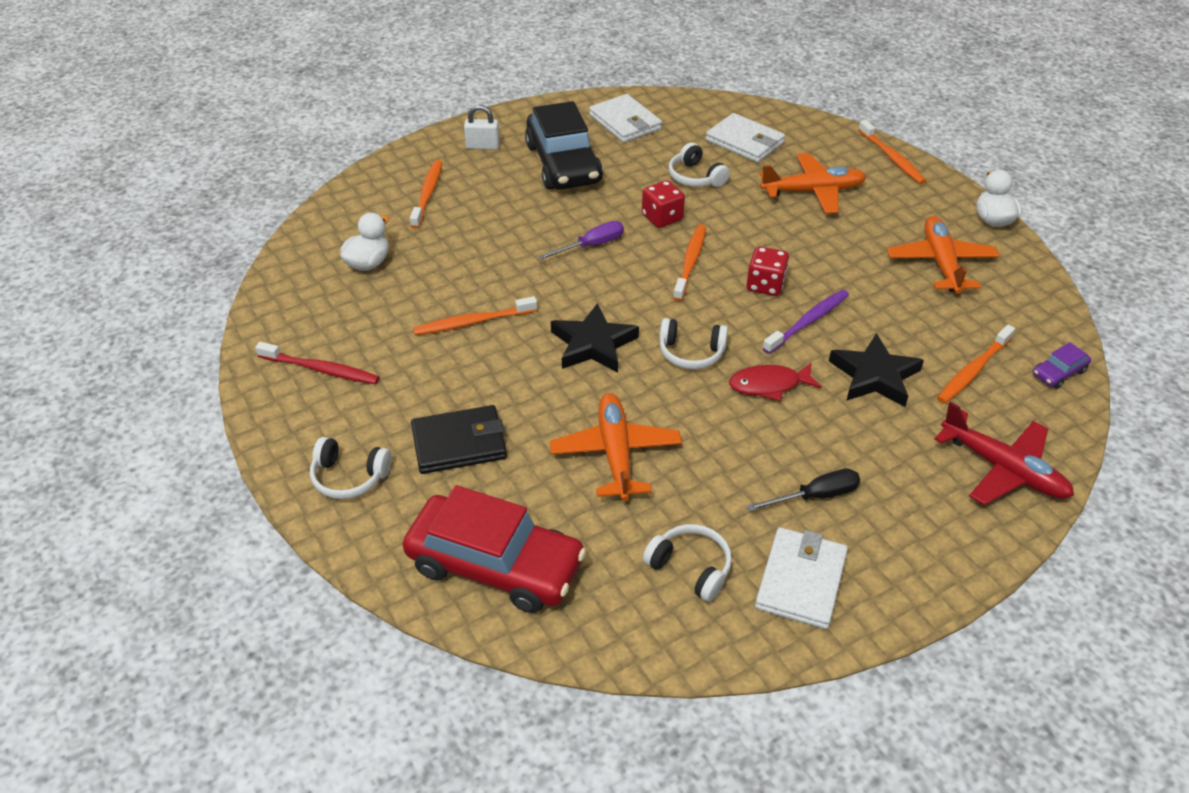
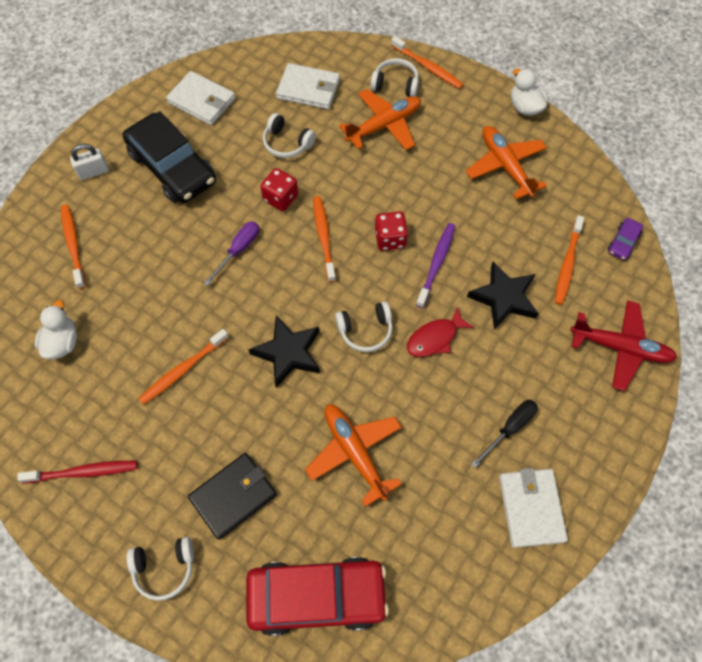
camera: 25 degrees left, 20 degrees up
(691, 567) = (454, 532): white headphones -> white headphones (395, 84)

